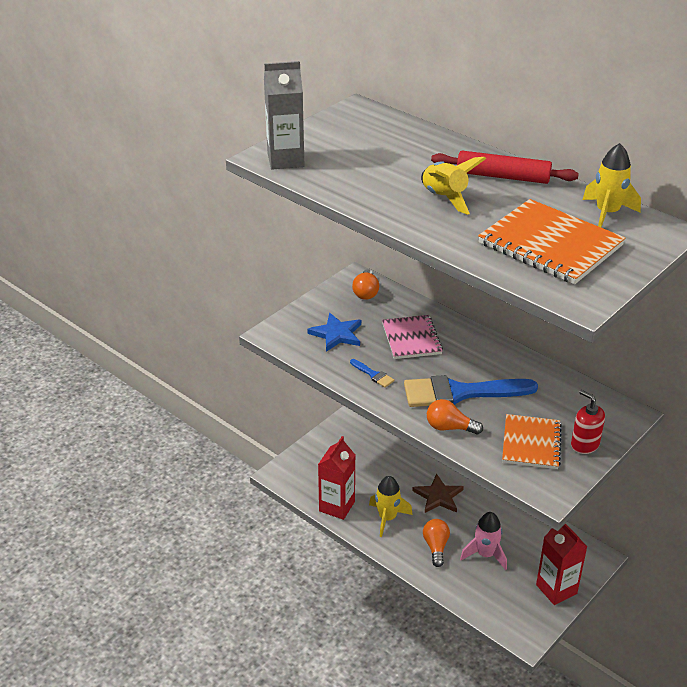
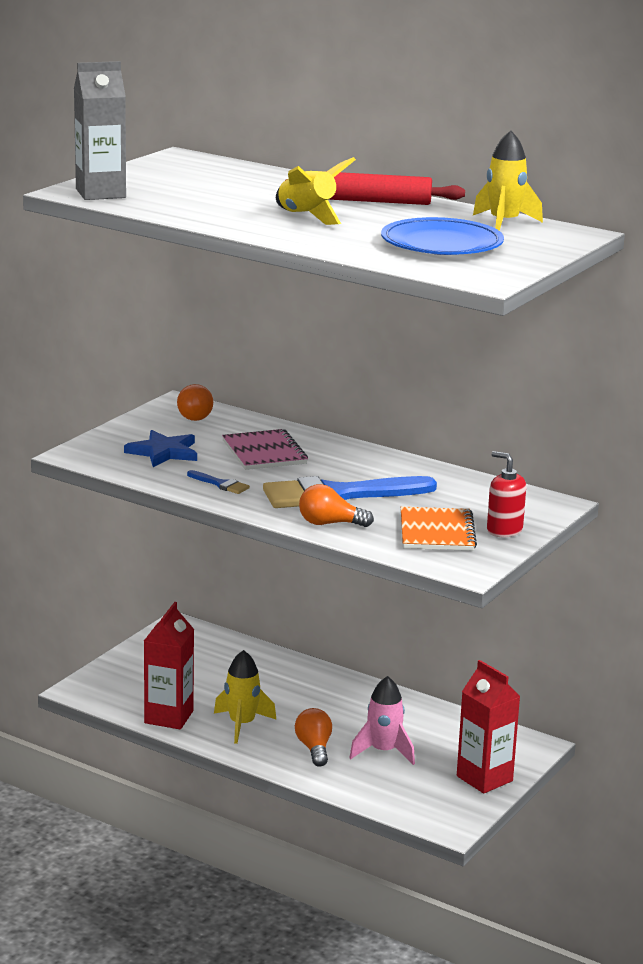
camera: 10 degrees left, 15 degrees down
(438, 496) = (309, 700): brown star -> none
(550, 244) = (441, 245): orange notebook -> blue plate

